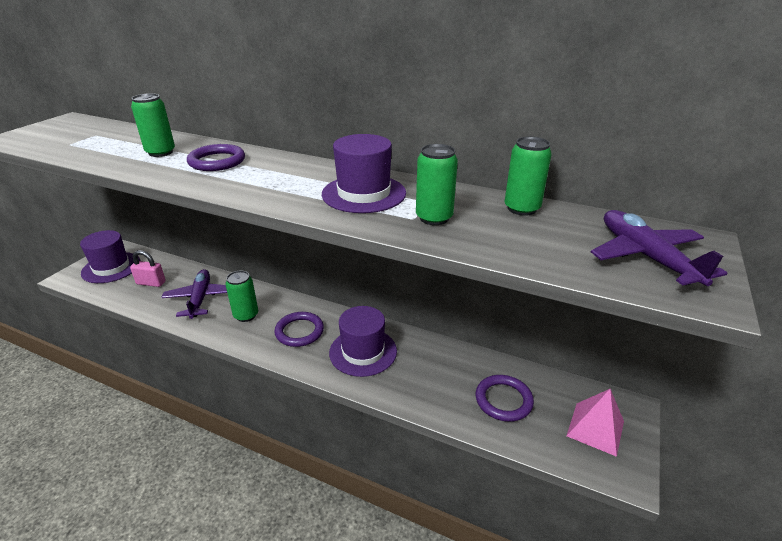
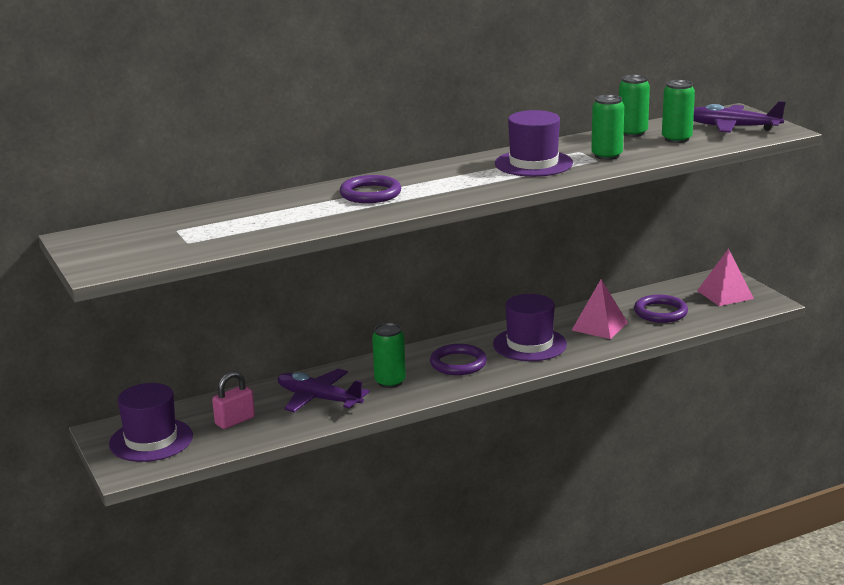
camera: 50 degrees left, 10 degrees down
(160, 152) = (300, 210): green can -> green can (676, 139)
(435, 375) = (599, 326): none -> pink pyramid

